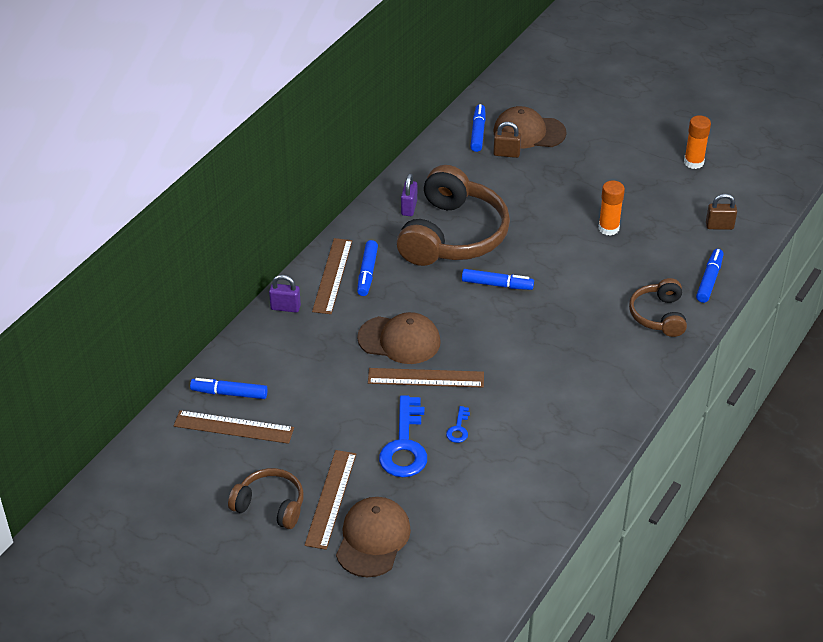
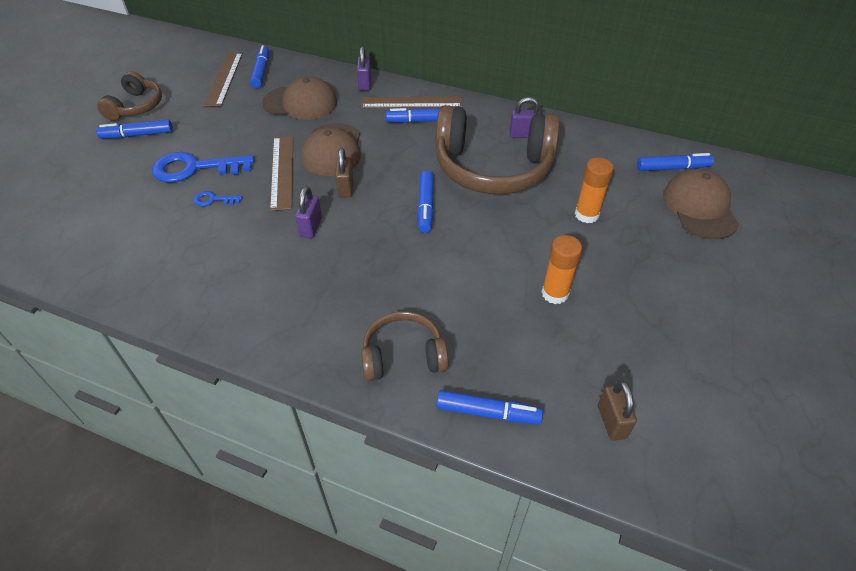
camera: 80 degrees right, 5 degrees up
(331, 499) = (137, 135): brown ruler -> blue marker
(373, 539) = (85, 163): brown cap -> brown cap (300, 103)
(506, 154) = (648, 193): brown padlock -> brown padlock (345, 188)
(511, 360) = (311, 227): none -> purple padlock
(693, 162) = (743, 382): orange glue stick -> orange glue stick (586, 214)

